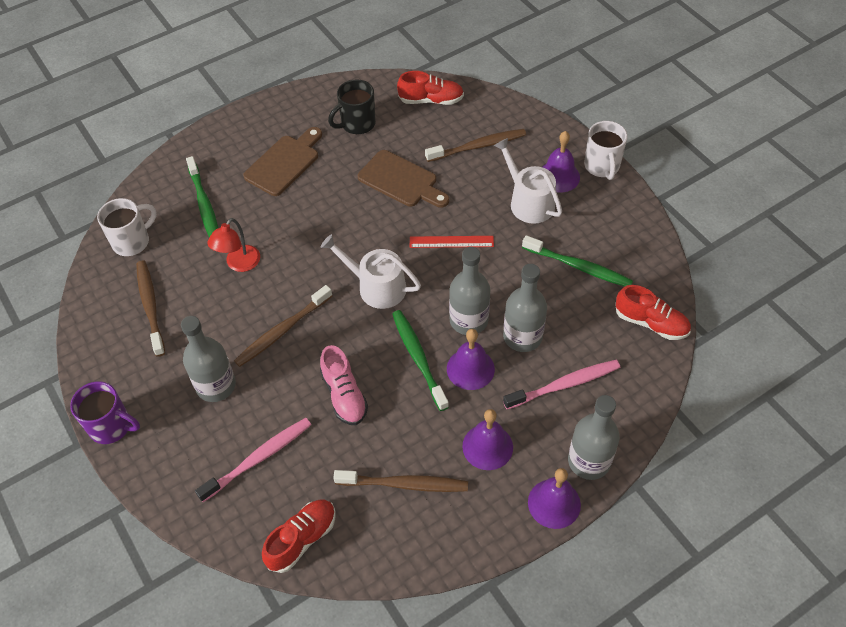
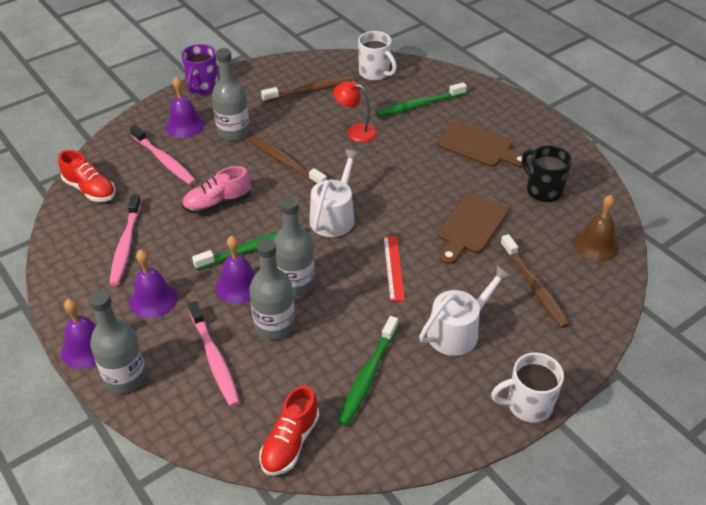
camera: 85 degrees right, 10 degrees down
(404, 484) = (126, 245): brown toothbrush -> pink toothbrush
(431, 100) = (596, 245): red shoe -> brown bell
(558, 176) = (502, 360): purple bell -> purple bell (185, 125)

